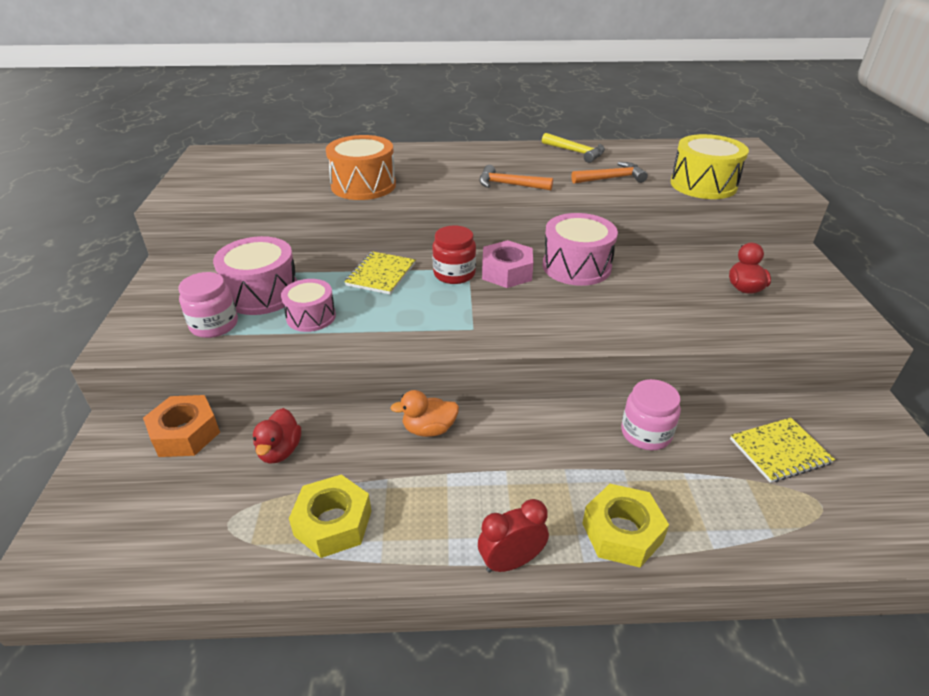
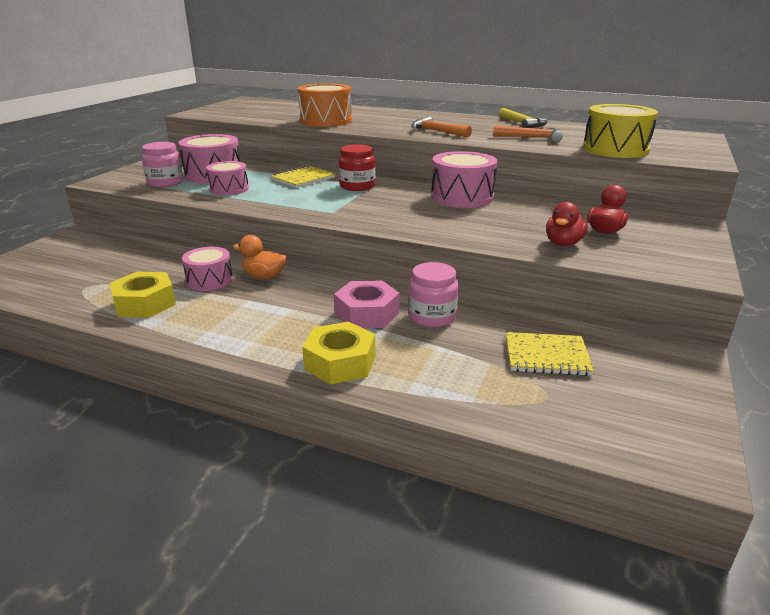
camera: 25 degrees right, 10 degrees down
(185, 433) = (111, 244): orange nut -> none
(280, 451) = (155, 264): red duck -> red duck (563, 243)
(373, 457) = (209, 280): none -> pink drum
(507, 272) = (399, 191): pink nut -> pink nut (367, 313)
(511, 561) = (236, 353): red clock -> none

